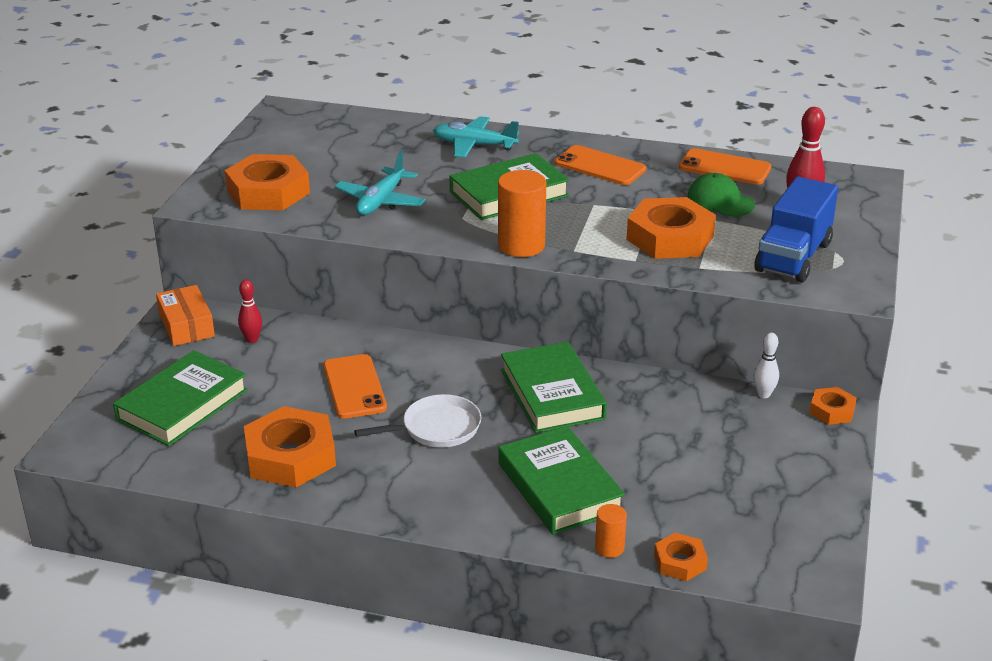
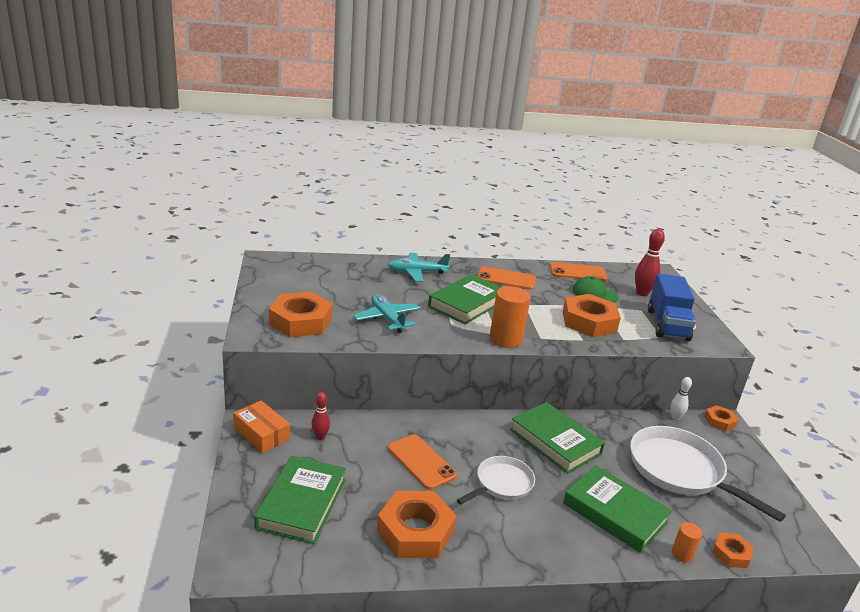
camera: 25 degrees left, 5 degrees down
(381, 201) = (387, 319): turquoise plane -> turquoise plane turned 150 degrees clockwise
(703, 459) = (680, 471): none -> white pan

